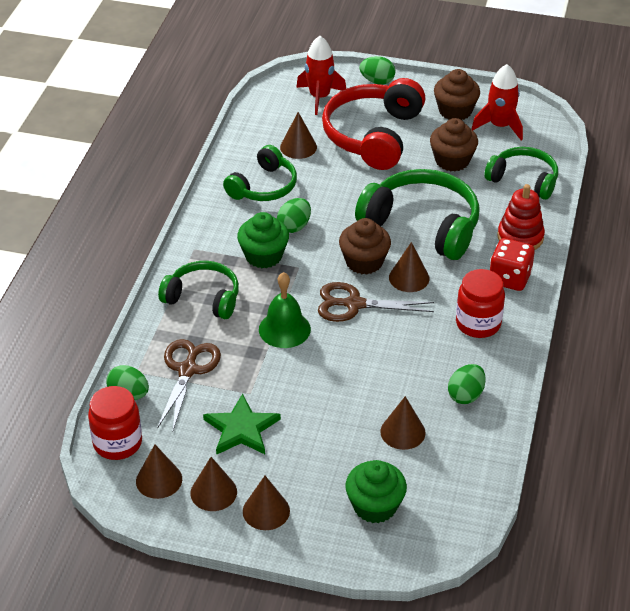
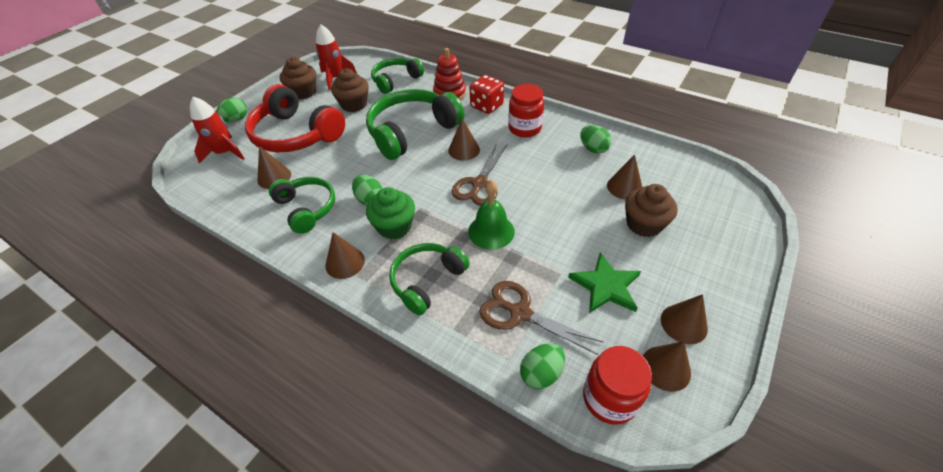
camera: 70 degrees left, 5 degrees up
(266, 511) = (707, 288): brown cone -> brown cone (345, 262)
(364, 262) = (434, 169): brown cupcake -> brown cupcake (644, 224)
(375, 506) = (701, 218): green cupcake -> none

